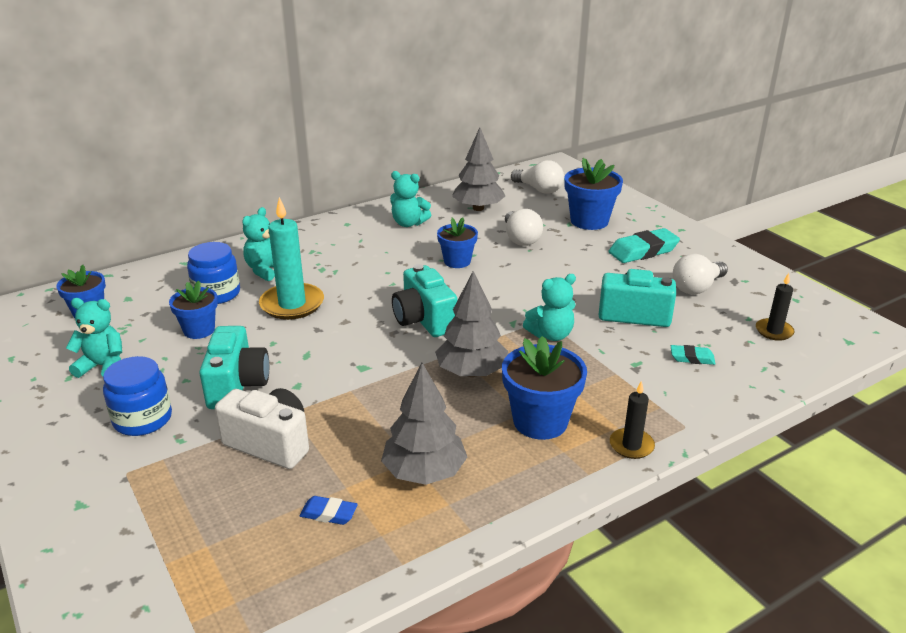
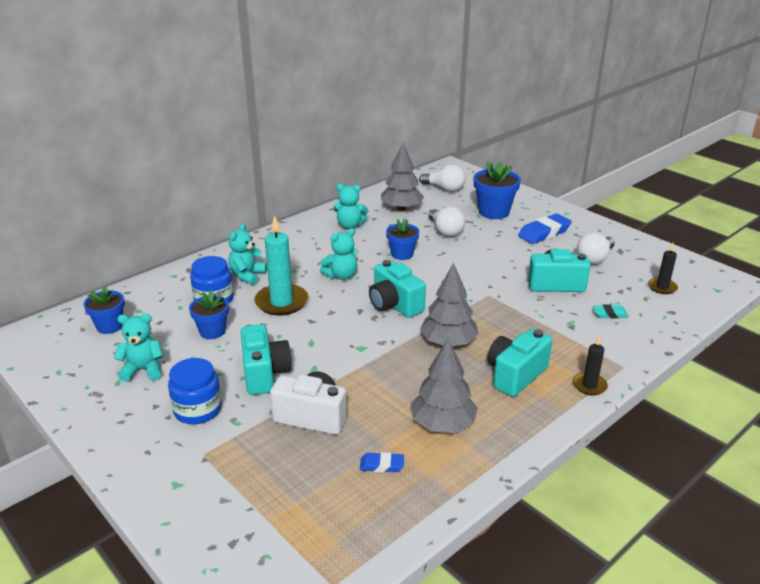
camera: 10 degrees left, 0 degrees up
(540, 421) = (515, 375): blue flower pot -> turquoise camera
(551, 335) = (498, 307): turquoise teddy bear -> turquoise teddy bear (341, 276)
(643, 251) = (544, 233): turquoise eraser -> blue eraser

